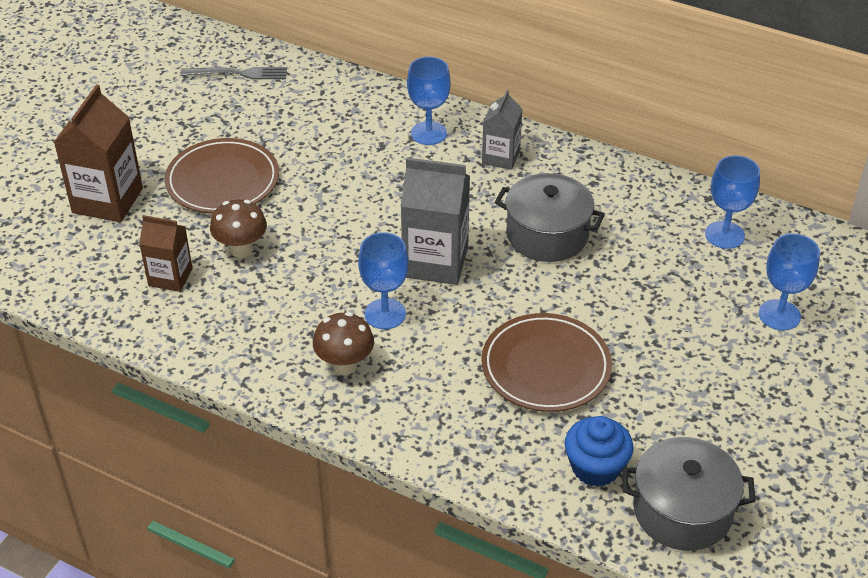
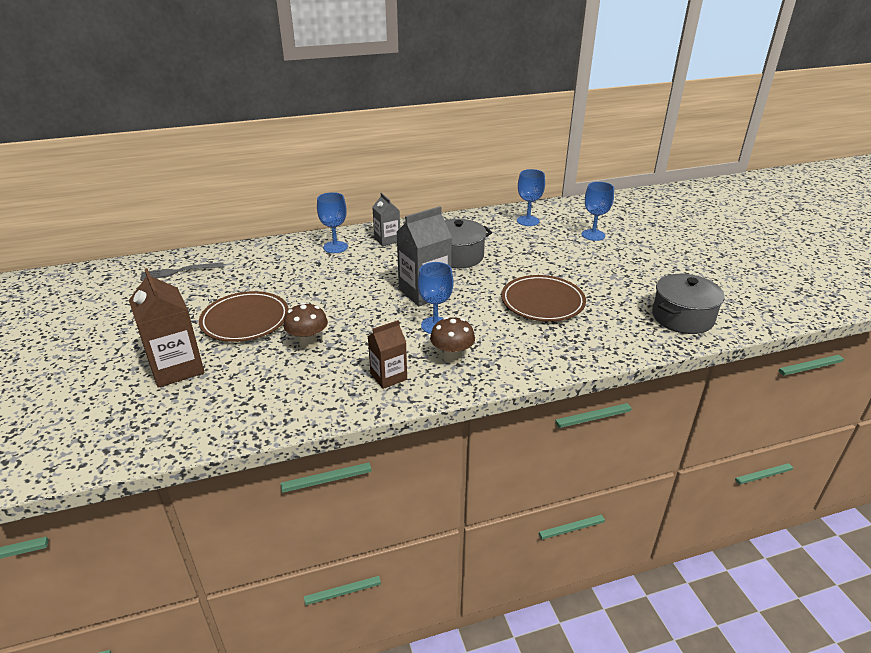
camera: 45 degrees left, 10 degrees down
(170, 277) = (283, 380): brown carton -> brown carton (388, 376)
(238, 73) = (179, 271): grey fork -> grey fork turned 150 degrees counterclockwise
(595, 467) = (627, 324): blue cupcake -> none

